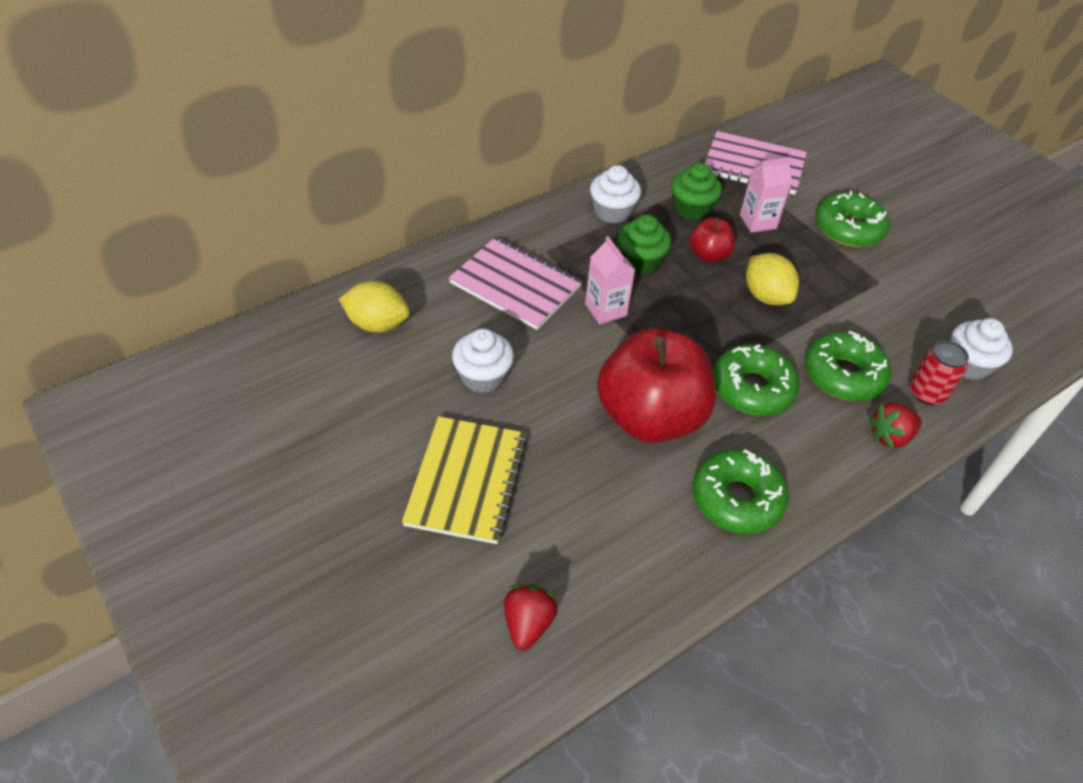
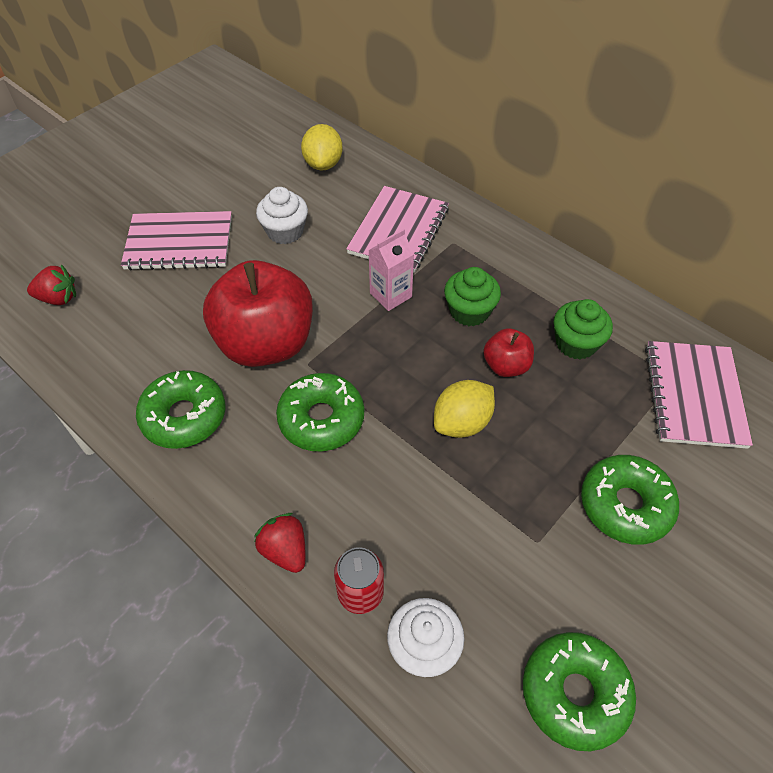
camera: 80 degrees right, 5 degrees up
(467, 481) = (179, 243): yellow notebook -> pink notebook
(612, 211) = (535, 280): white cupcake -> none
(758, 221) = (587, 407): pink carton -> none
(843, 375) = (364, 502): green donut -> green donut (574, 693)

